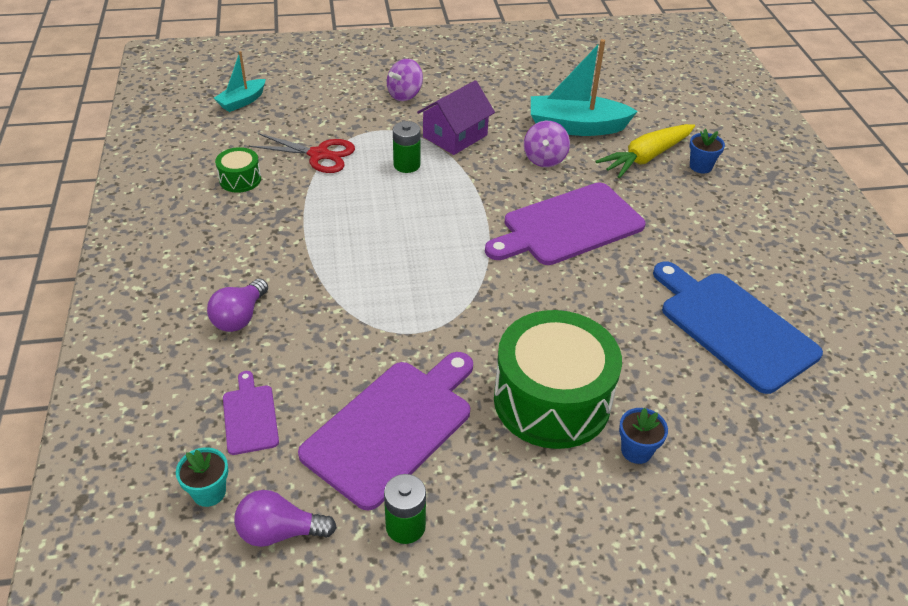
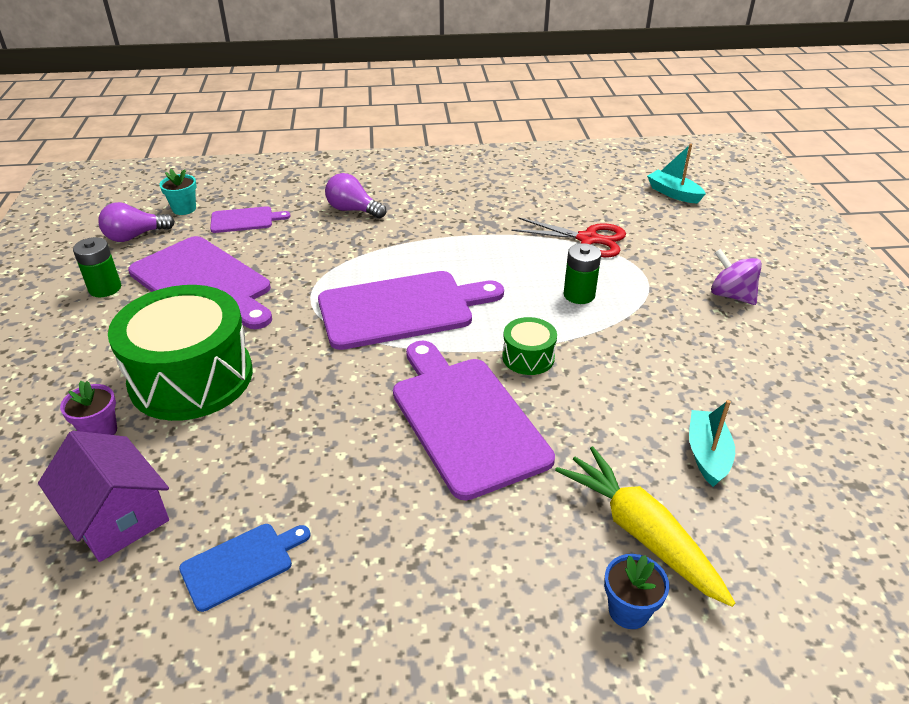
camera: 95 degrees right, 5 degrees down
(240, 179) = (539, 200): green drum -> green drum (528, 357)
(280, 532) = (135, 236): purple light bulb -> purple light bulb turned 120 degrees counterclockwise
(319, 155) = (588, 239): red scissors -> red scissors turned 90 degrees counterclockwise
(433, 266) = (401, 309): none -> purple cutting board
(455, 136) = (648, 333): purple house -> purple house (116, 516)
(544, 159) = (613, 411): purple spinning top -> none
(576, 127) = (707, 454): turquoise boat -> turquoise boat, size x0.56
(636, 451) = (100, 431): blue flower pot -> purple flower pot
(733, 327) = (241, 564): blue cutting board -> blue cutting board, size x0.49

